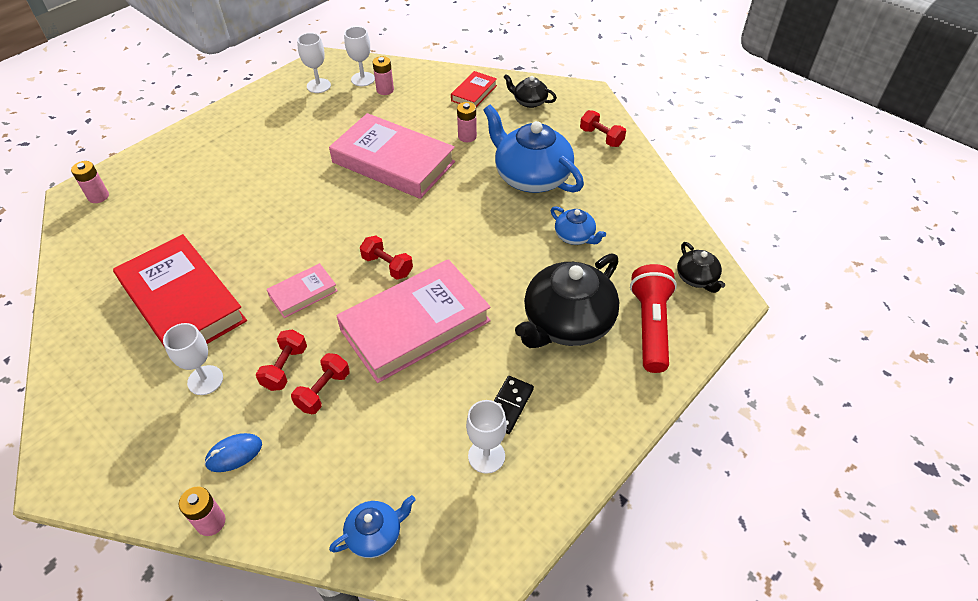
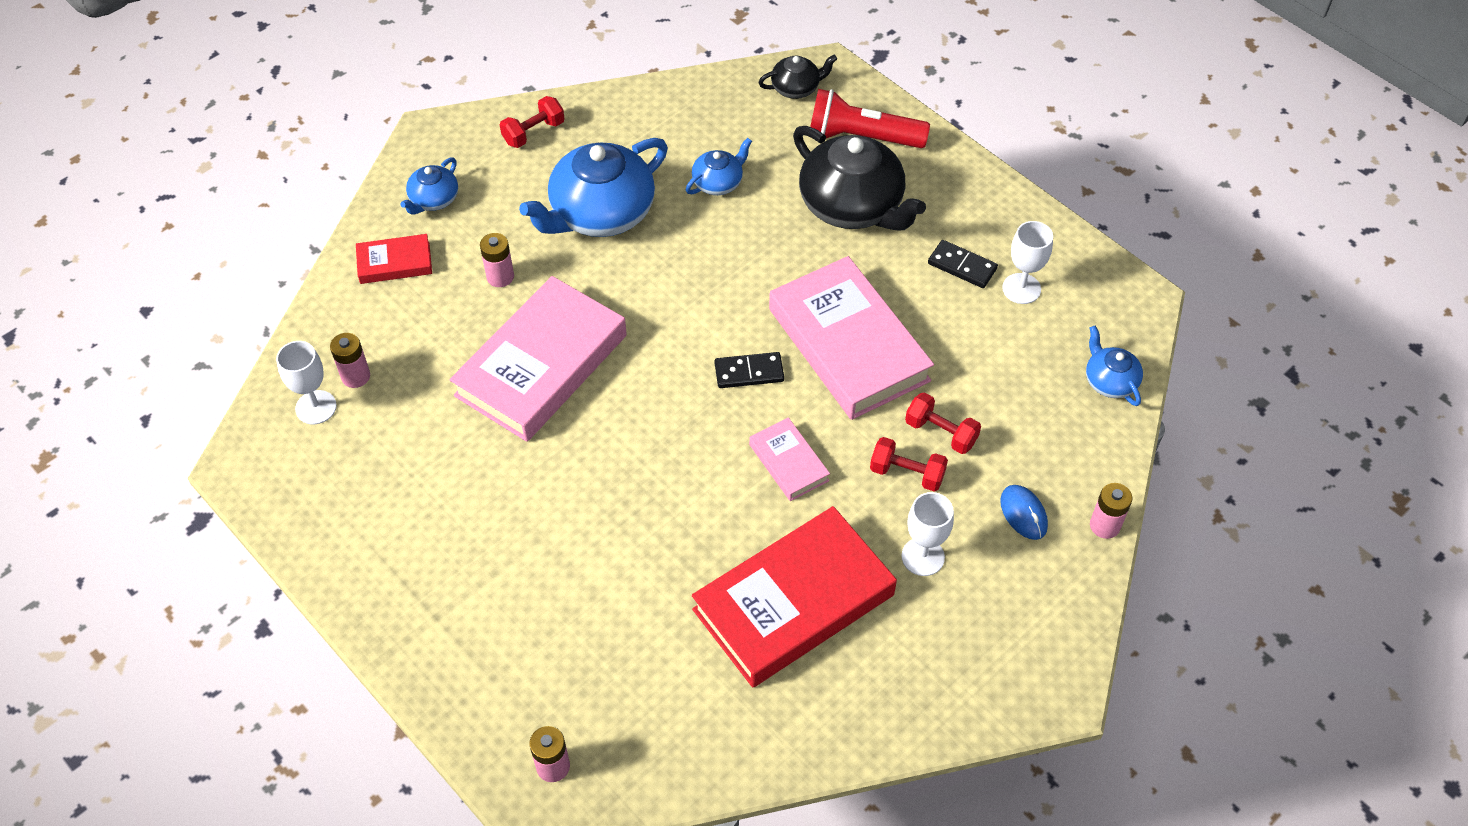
camera: 85 degrees left, 5 degrees up
(318, 86) = (318, 470): white goblet -> none
(387, 266) = (749, 372): red dumbbell -> black domino
(474, 93) = (395, 263): red book -> red book turned 45 degrees counterclockwise
(529, 101) = (433, 199): black teapot -> blue teapot

